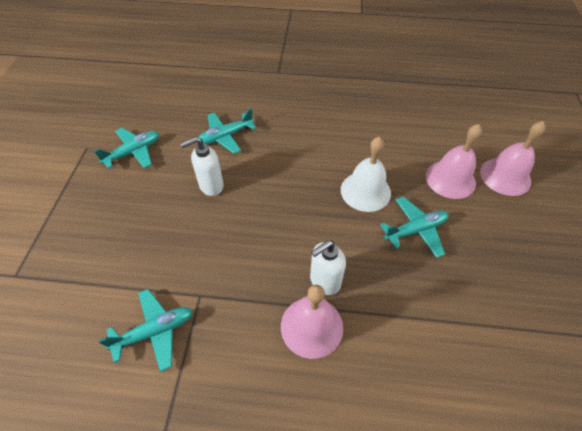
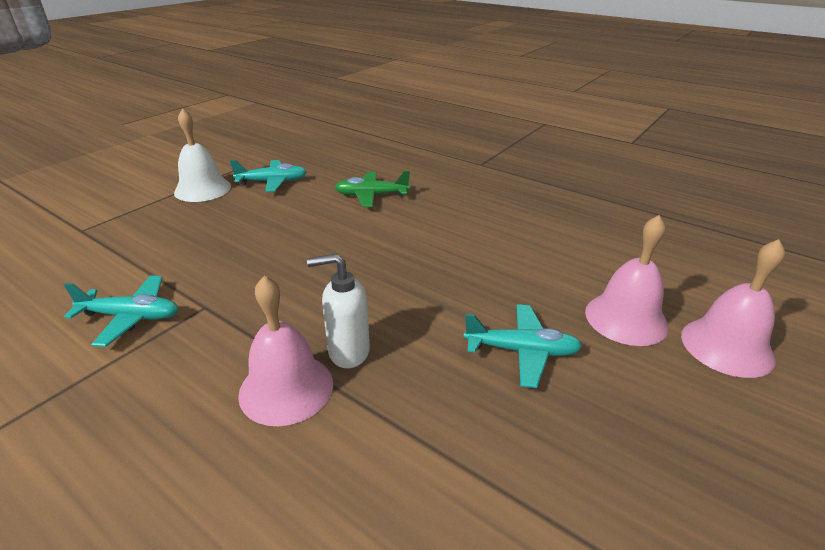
camera: 30 degrees right, 20 degrees down
(211, 186) = (315, 227): white soap dispenser -> none
(225, 136) = (371, 195): turquoise plane -> green plane
(365, 191) = (487, 289): white bell -> white bell (202, 189)

